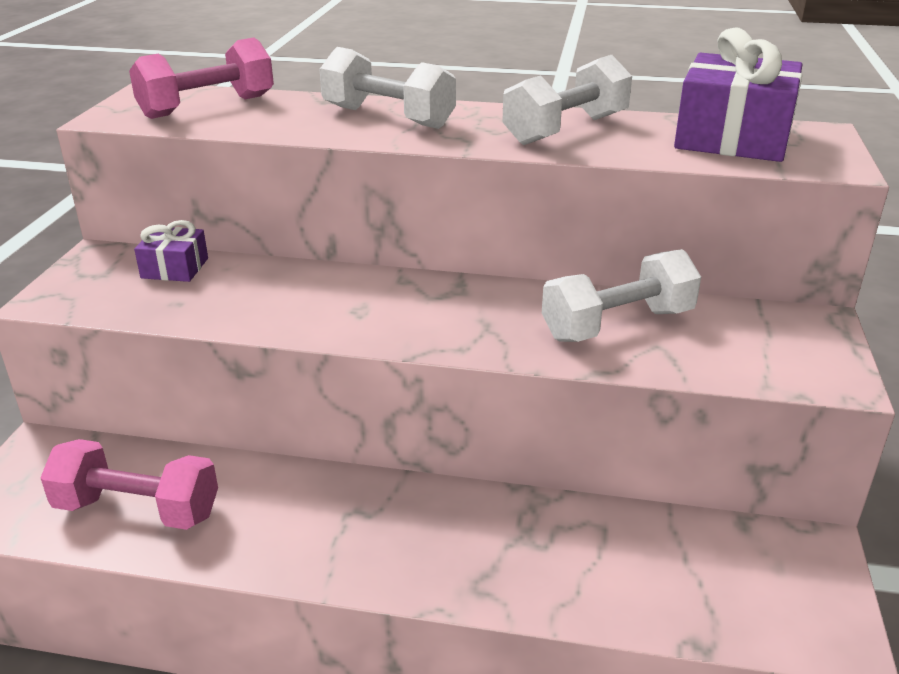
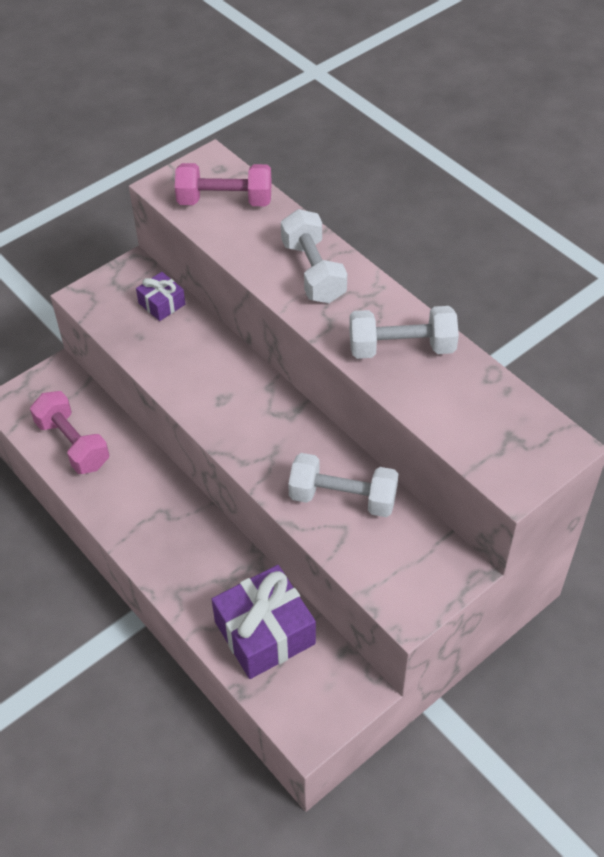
camera: 40 degrees right, 20 degrees up
(732, 138) = (494, 418): purple gift -> purple gift (265, 632)

